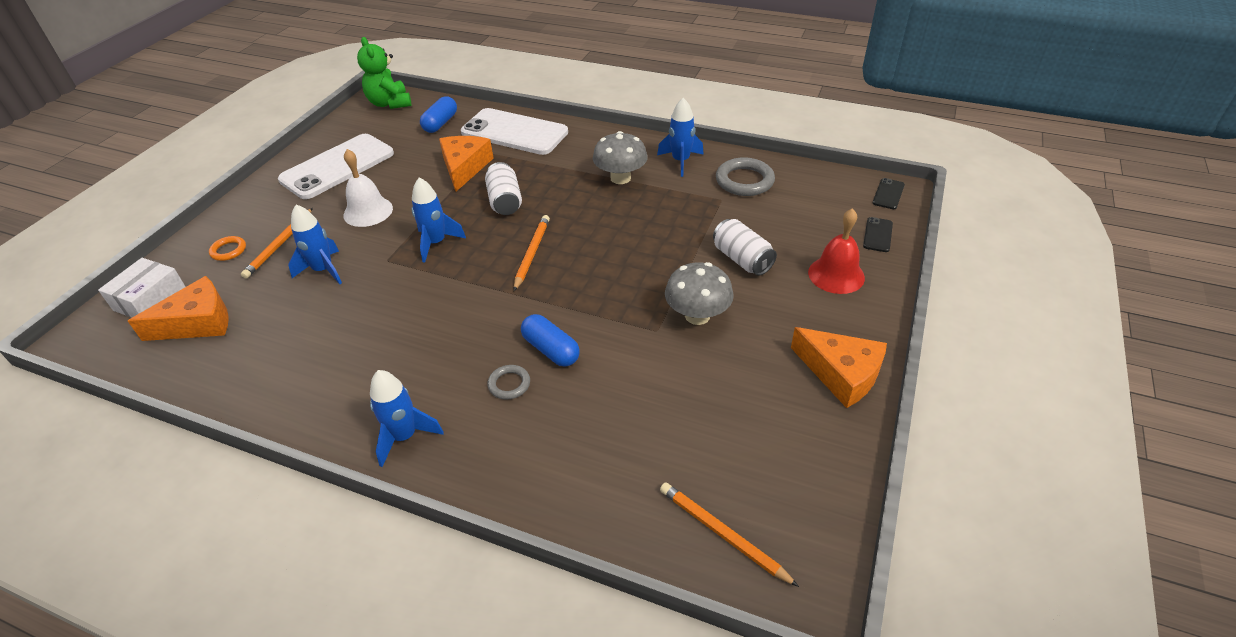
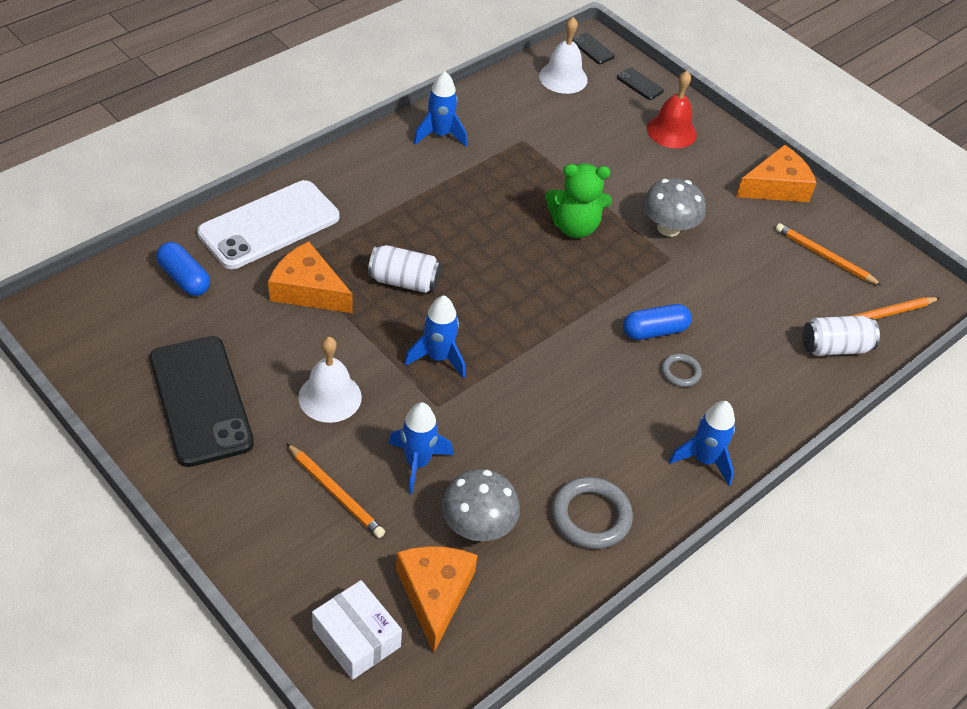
camera: 70 degrees left, 5 degrees up
(228, 250) = (308, 545): orange ring -> none
(337, 167) = (200, 401): white phone -> black phone
(390, 103) = (79, 309): green teddy bear -> green teddy bear (574, 227)
(532, 253) = (510, 294): orange pencil -> orange pencil (825, 257)
(620, 178) = (433, 185): grey mushroom -> grey mushroom (477, 526)
(742, 259) = (616, 170): white can -> white can (834, 347)
(744, 181) = (507, 113): grey ring -> grey ring (591, 516)
(827, 192) = (563, 78): none -> white bell

